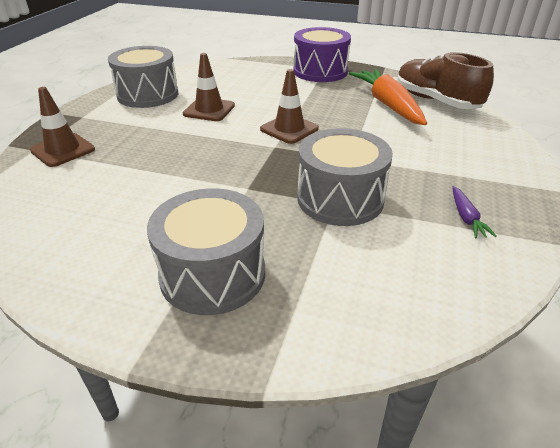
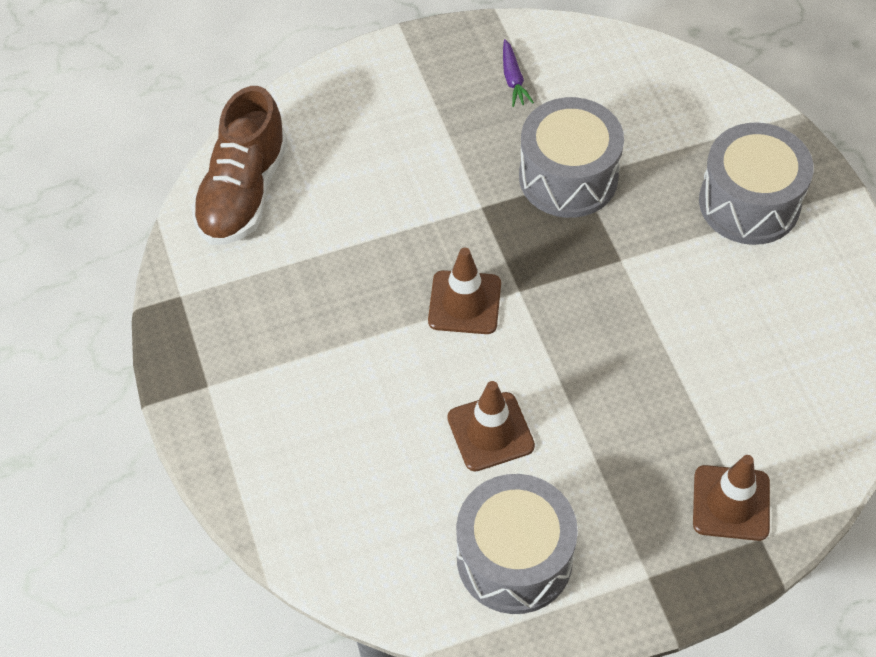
camera: 125 degrees left, 20 degrees up
(320, 71) = (228, 384): purple drum -> none
(388, 105) = (299, 237): orange carrot -> none
(466, 218) = (513, 79): purple carrot -> purple carrot turned 120 degrees clockwise

